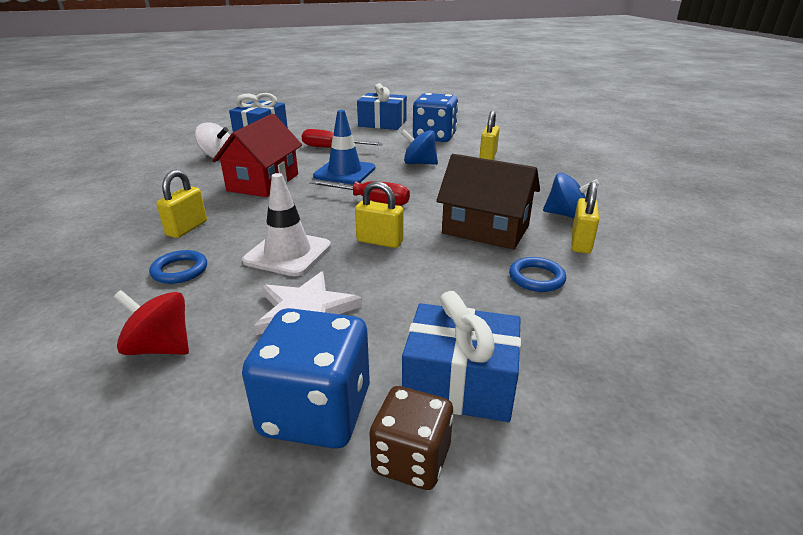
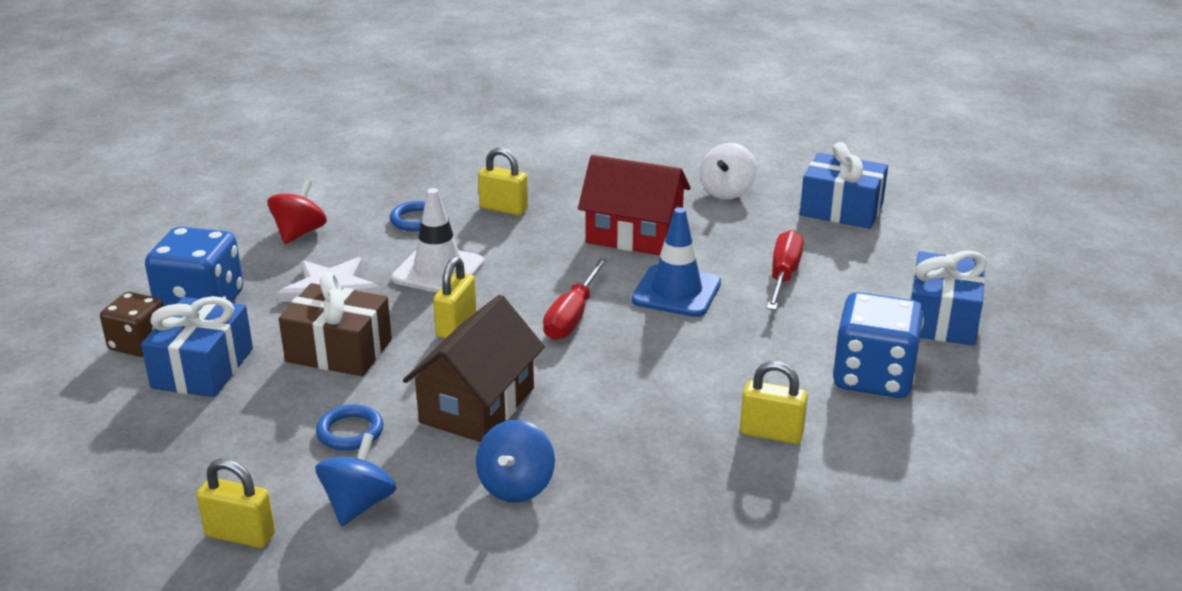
camera: 90 degrees right, 0 degrees up
(419, 163) = (724, 357): blue spinning top -> blue spinning top (358, 504)
(419, 294) = (339, 350): none -> brown gift
(580, 243) = (428, 483): yellow padlock -> yellow padlock (240, 535)

